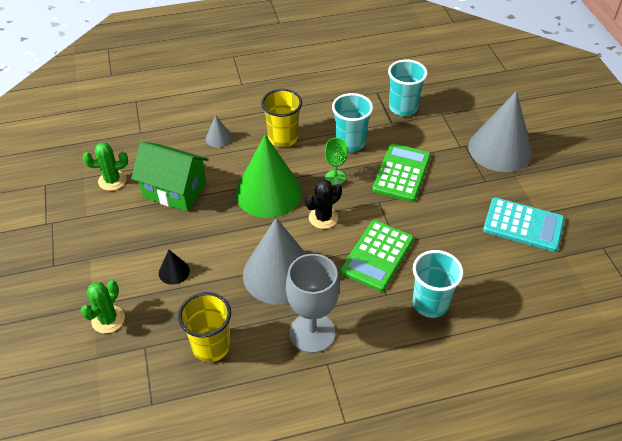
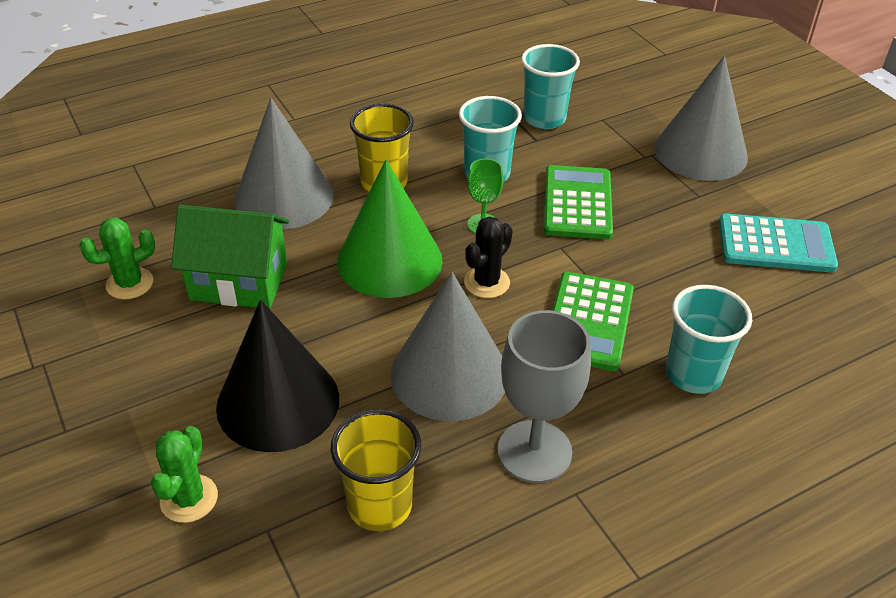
camera: 15 degrees left, 5 degrees down
(174, 271) = (278, 402): black cone -> black cone, size x2.36
(218, 138) = (284, 197): grey cone -> grey cone, size x2.36

